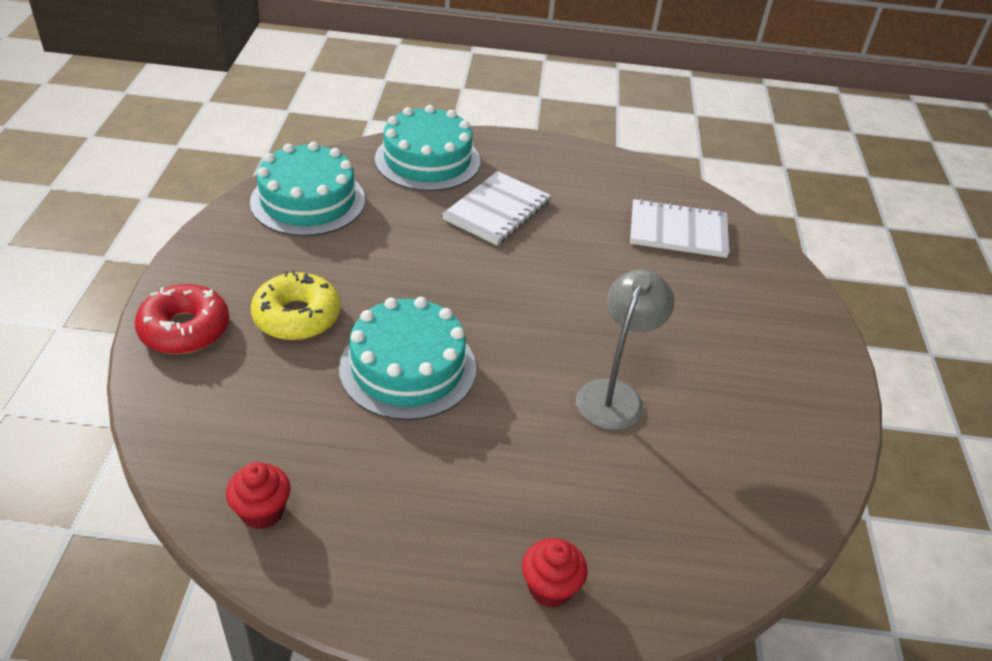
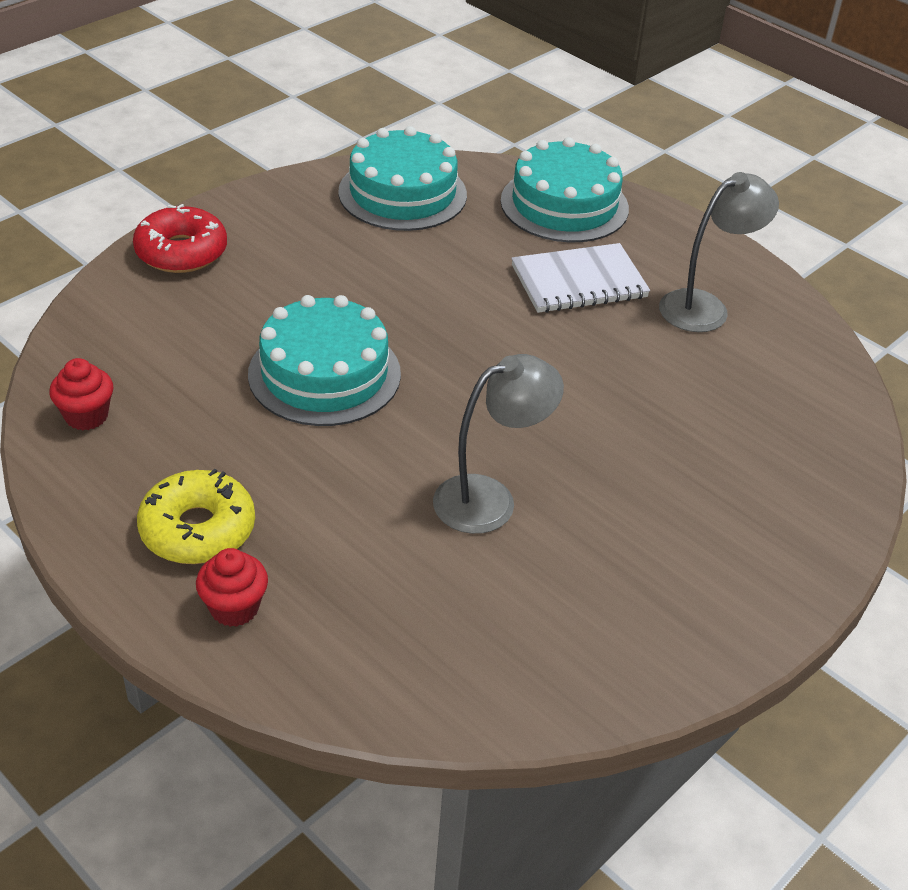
camera: 40 degrees right, 0 degrees up
(297, 316) = (280, 285): yellow donut -> yellow donut (198, 529)
(586, 191) = (705, 307): none -> grey lamp
(678, 231) = (763, 393): white notebook -> none

